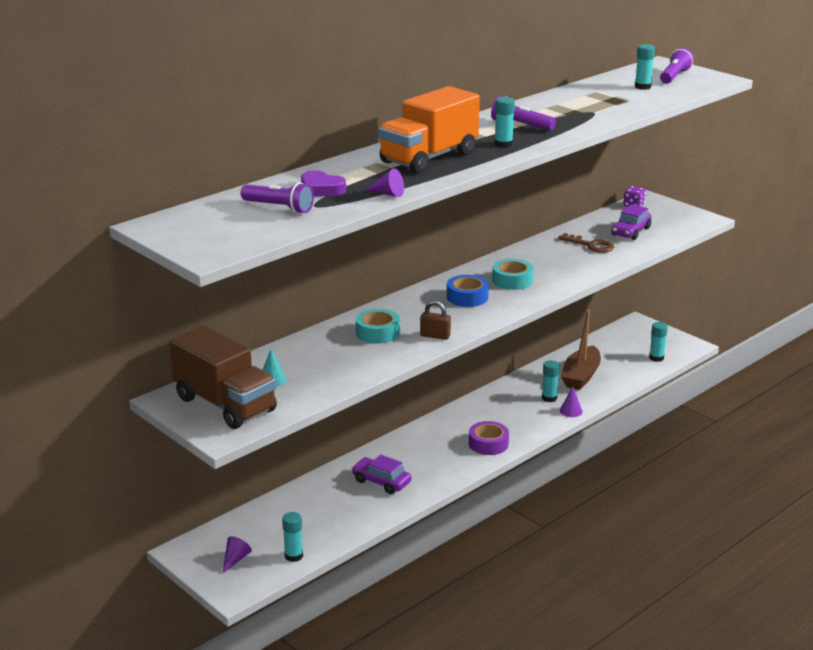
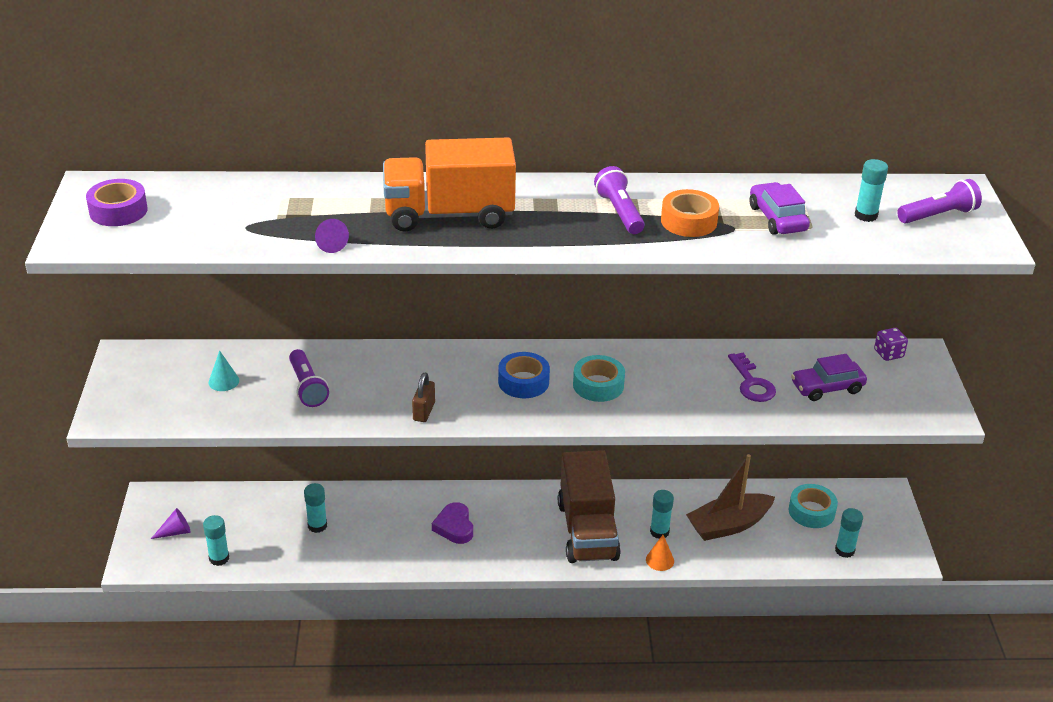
camera: 40 degrees right, 10 degrees up
(225, 404) = (153, 386): brown truck -> brown truck (587, 531)
(279, 208) = (214, 214): purple flashlight -> purple flashlight (307, 387)
(321, 189) = (286, 209): purple heart -> purple heart (454, 527)
(377, 333) = (381, 379): turquoise tape -> turquoise tape (811, 511)
(381, 482) = (382, 529): purple car -> purple car (777, 218)
(435, 336) = (424, 411): brown padlock -> brown padlock turned 45 degrees clockwise
(488, 444) = (529, 548): purple tape -> purple tape (118, 211)
(503, 144) = (552, 231): turquoise glue stick -> turquoise glue stick (317, 526)
(564, 117) = (688, 221): none -> orange tape
(571, 411) = (660, 560): purple cone -> orange cone
(590, 245) = (751, 383): brown key -> purple key

